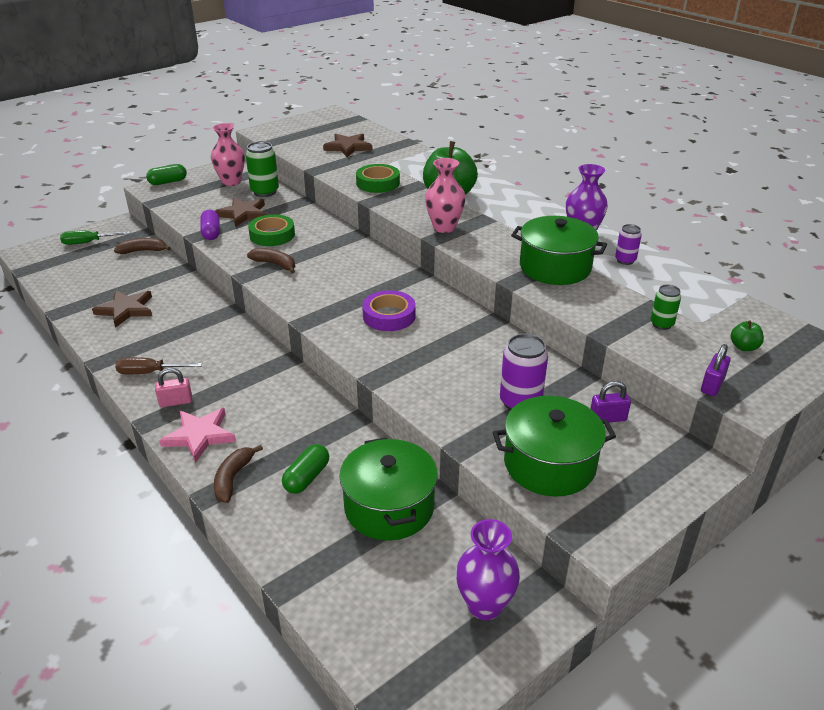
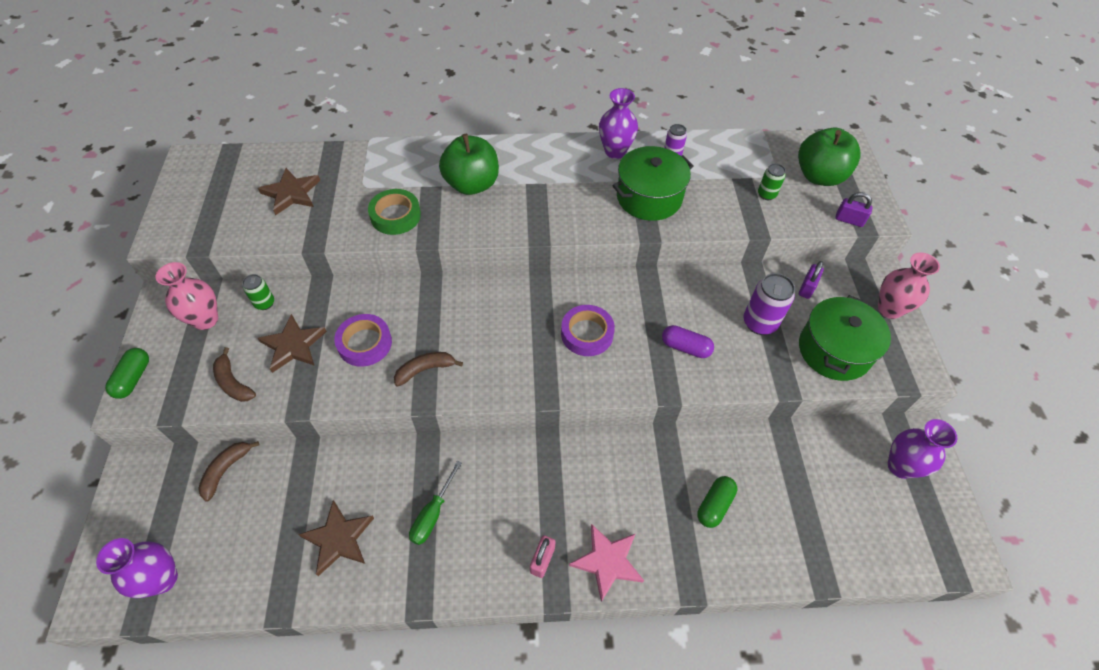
camera: 55 degrees left, 20 degrees up
(55, 265) = (162, 579): none -> purple vase
(88, 242) = (143, 520): green screwdriver -> green screwdriver (432, 514)
(149, 372) = (476, 563): brown screwdriver -> none
(211, 233) = (305, 392): purple capsule -> purple capsule (685, 347)
(233, 478) = (682, 561): brown banana -> brown banana (233, 382)
(265, 192) = (264, 303): green can -> green can, size x0.59
(272, 235) = (365, 343): green tape -> purple tape
(306, 477) = (714, 505): green capsule -> green capsule turned 60 degrees clockwise
(389, 507) = (779, 467): green pot -> none
(444, 227) = (526, 221): pink vase -> pink vase (889, 309)
(712, 385) = (849, 220): purple padlock -> purple padlock turned 45 degrees counterclockwise
(744, 347) = (819, 176): green apple -> green apple, size x2.38

